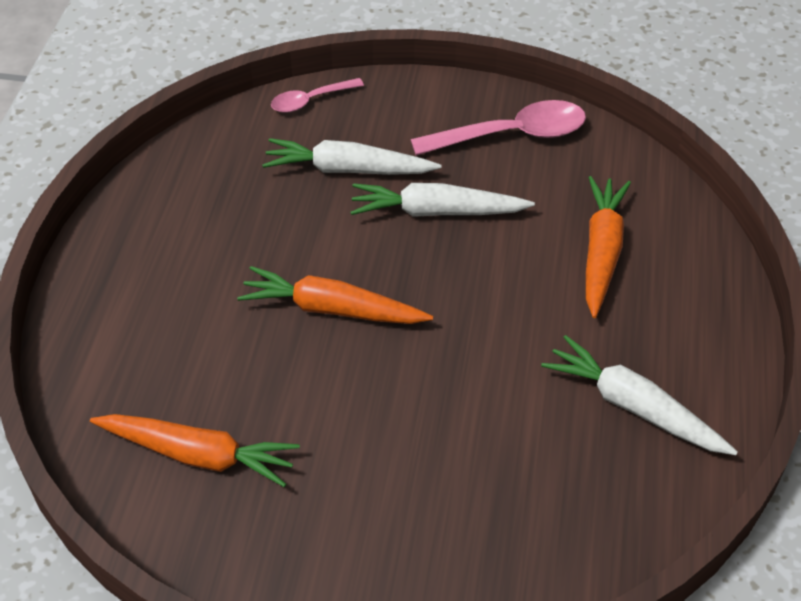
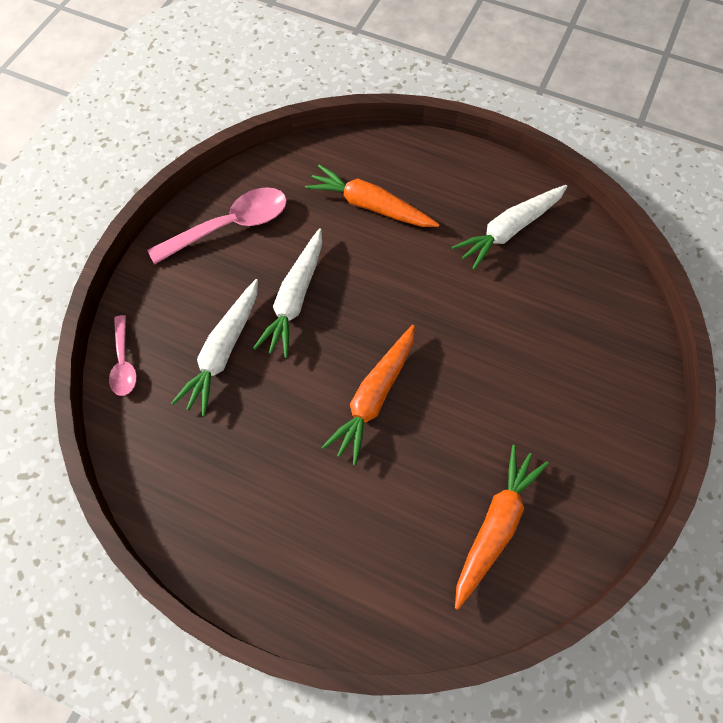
camera: 75 degrees left, 15 degrees up
(511, 135) = (230, 226): pink spoon -> pink spoon turned 60 degrees clockwise

